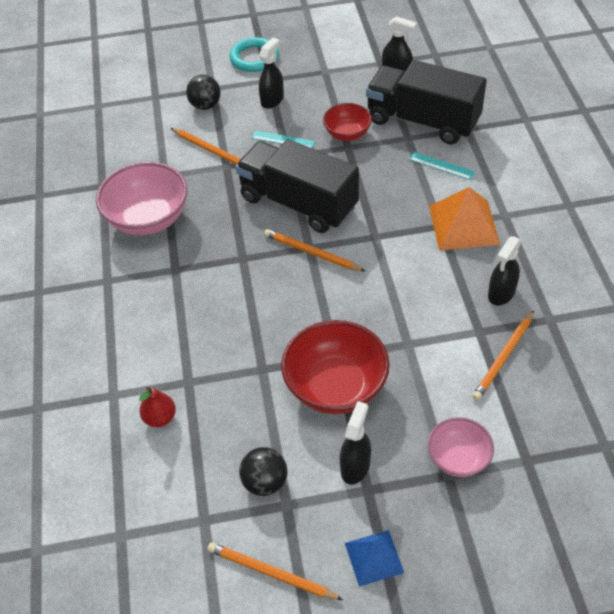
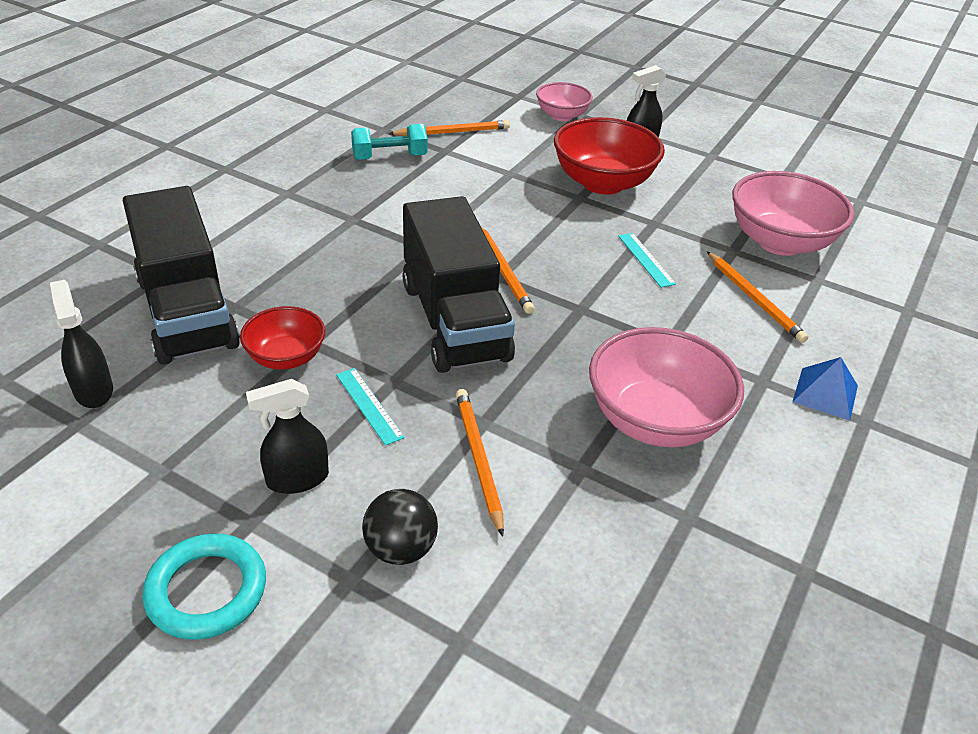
camera: 145 degrees left, 10 degrees down
(160, 418) = (779, 242): red pear -> pink bowl
(265, 482) = (717, 170): black ball -> none
(271, 573) = (752, 138): orange pencil -> orange pencil (754, 299)
(374, 557) = (674, 113): blue pyramid -> blue pyramid (825, 393)
(441, 166) = (258, 259): turquoise ruler -> turquoise ruler (646, 259)
(464, 224) = (332, 207): orange pyramid -> none
(501, 293) = (389, 157): black spray bottle -> turquoise dumbbell

